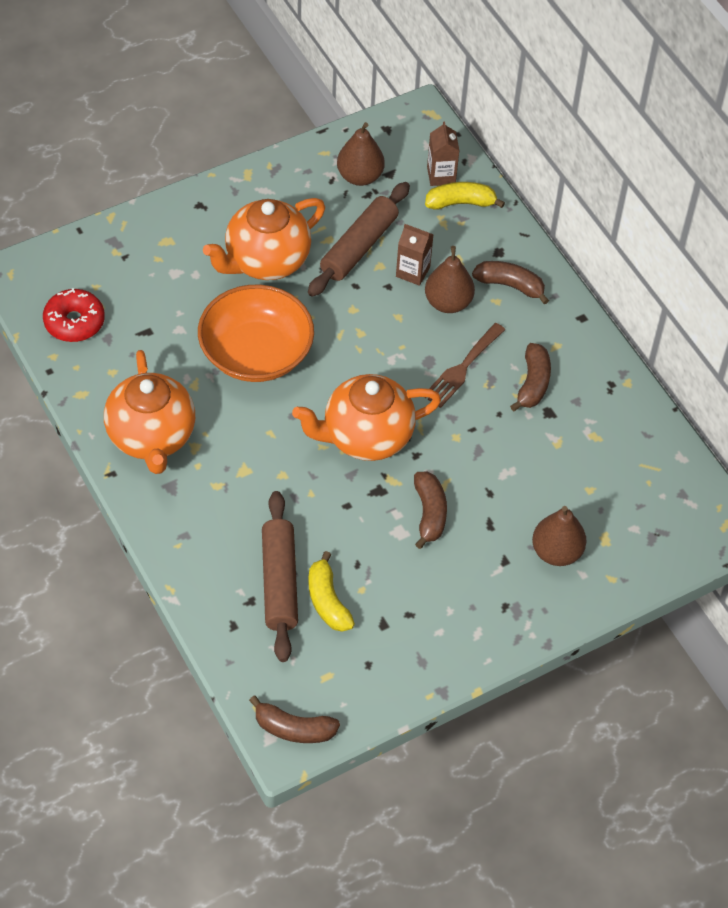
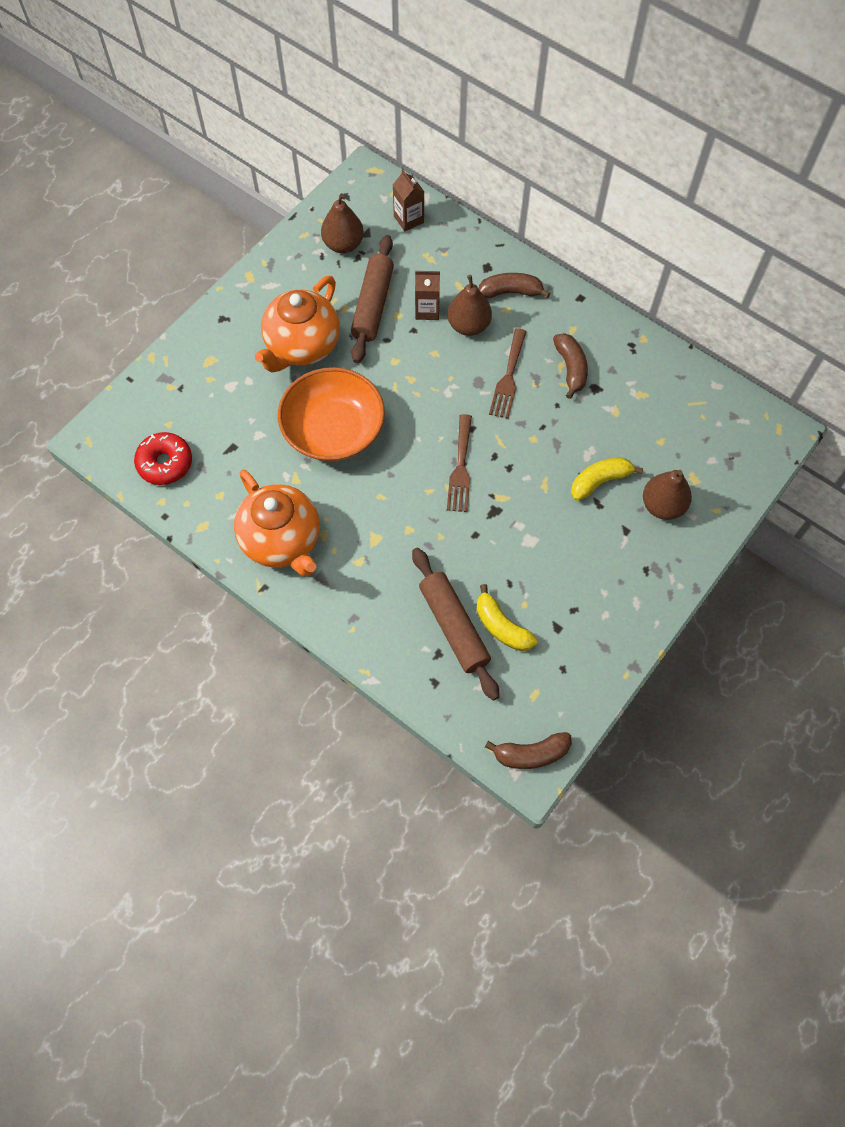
camera: 20 degrees left, 10 degrees up
(366, 437) = (460, 468): orange teapot -> brown fork
(429, 513) = (545, 514): brown banana -> none
(460, 203) = (436, 237): yellow banana -> yellow banana (600, 481)

